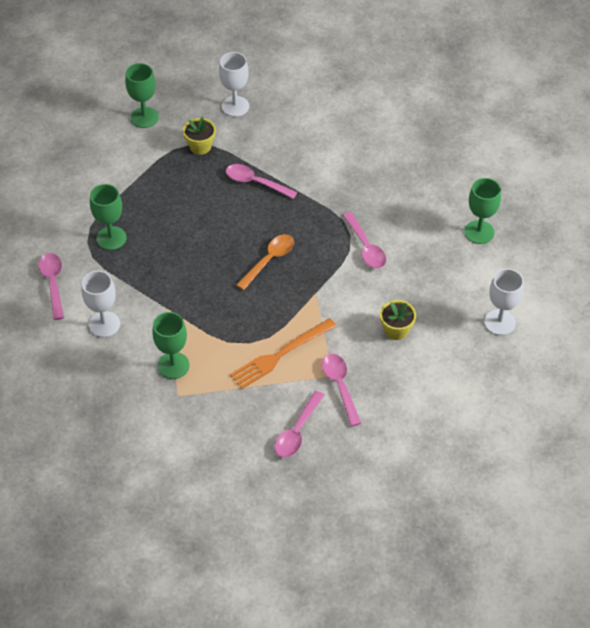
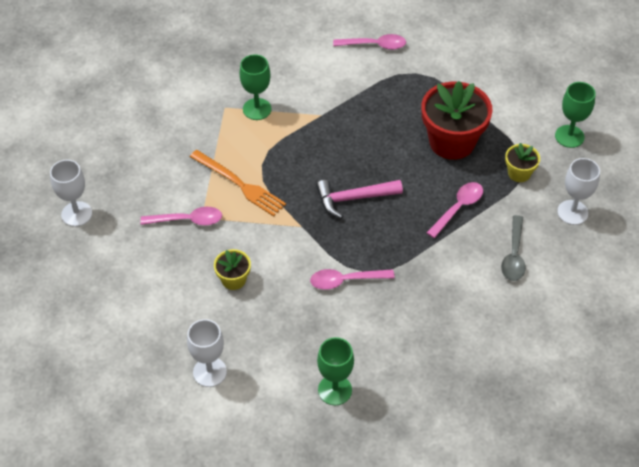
camera: 105 degrees right, 0 degrees up
(104, 324) = (318, 71): white goblet -> white goblet (76, 214)
(111, 238) = (415, 89): green goblet -> none
(175, 199) = (452, 142): none -> red flower pot
(269, 260) = (353, 199): orange spoon -> pink hammer
(280, 355) = (239, 184): orange fork -> orange fork turned 150 degrees clockwise
(296, 138) = (514, 255): none -> grey spoon
(297, 431) = (154, 179): pink spoon -> none

